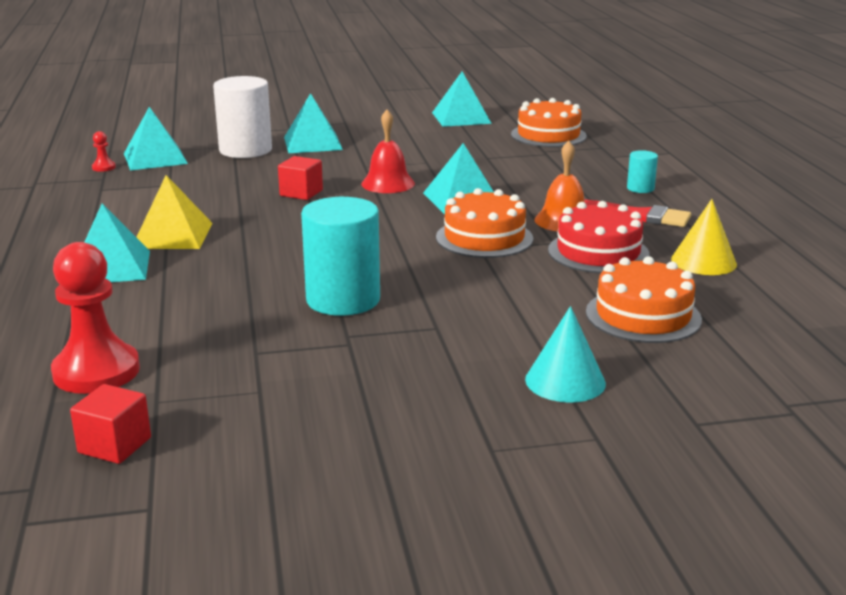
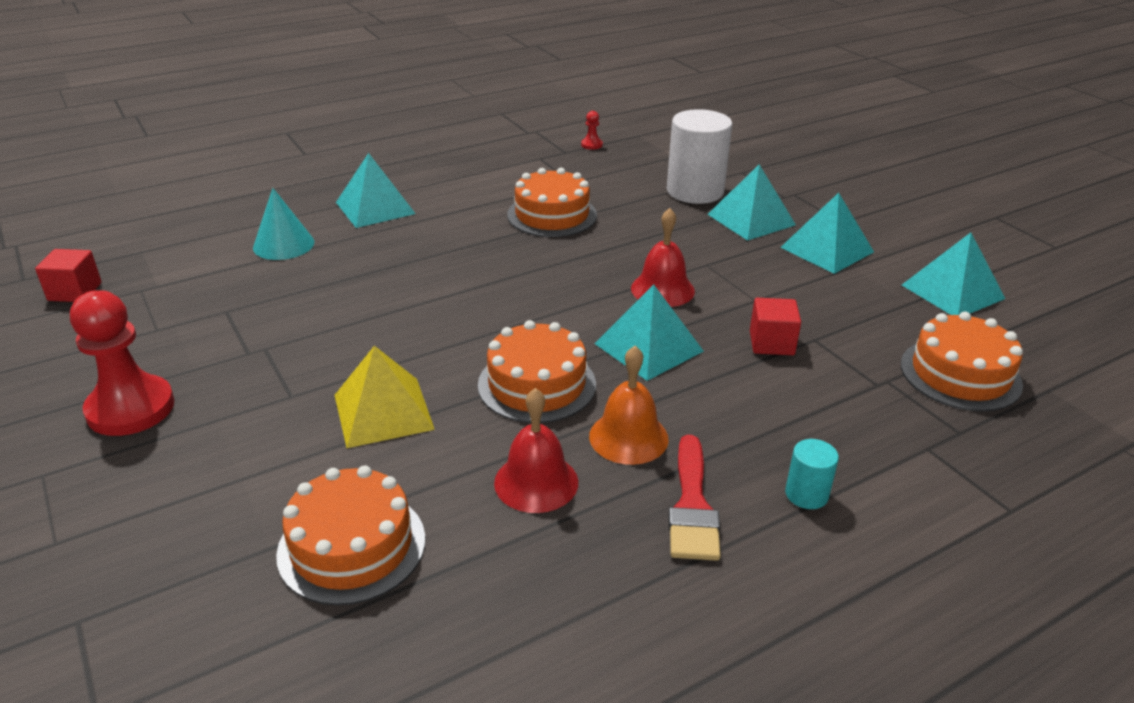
camera: 70 degrees right, 10 degrees up
(96, 371) = (187, 254): red pawn -> red pawn (131, 408)
(155, 158) = (633, 158): turquoise pyramid -> turquoise pyramid (826, 249)
(173, 235) = (453, 214): yellow pyramid -> yellow pyramid (383, 412)
(225, 200) = (552, 215): none -> orange cake
(301, 193) = (597, 247): red cube -> red cube (771, 343)
(343, 300) = (341, 329): turquoise cylinder -> none
(565, 381) = (176, 502): turquoise cone -> turquoise cone (283, 244)
(598, 252) = (536, 482): red cake -> red bell
(703, 261) = (550, 591): yellow cone -> none

